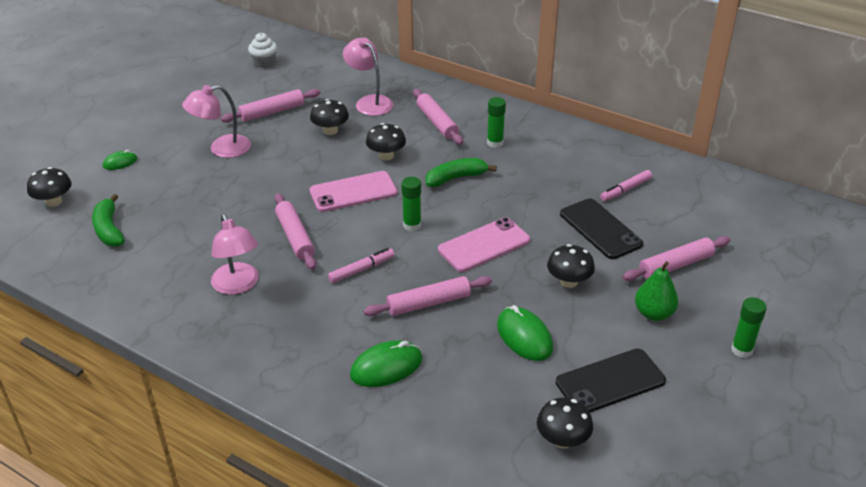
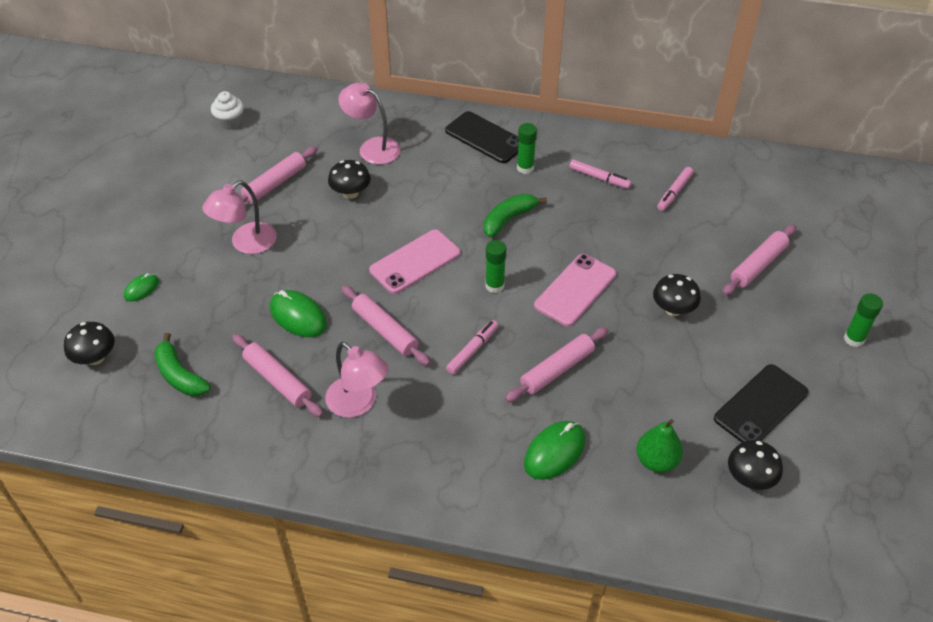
camera: 20 degrees left, 10 degrees up
(386, 156) = (425, 210): black mushroom -> none
(437, 122) = (455, 157): pink rolling pin -> pink rolling pin (277, 380)
(524, 336) = (663, 380): green mouse -> green mouse (298, 316)
(559, 164) = (599, 178): none -> pink marker
(600, 229) = (673, 243): black phone -> black phone (485, 138)
(653, 313) = (763, 322): green pear -> green pear (656, 461)

